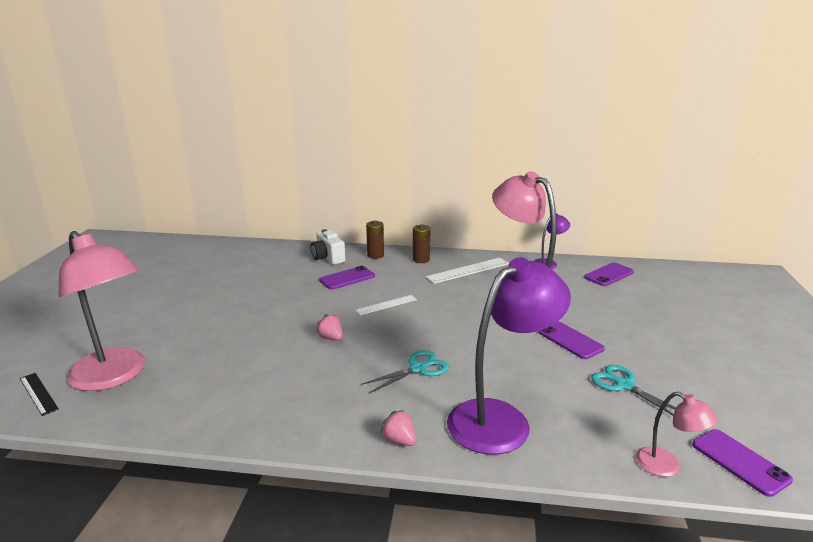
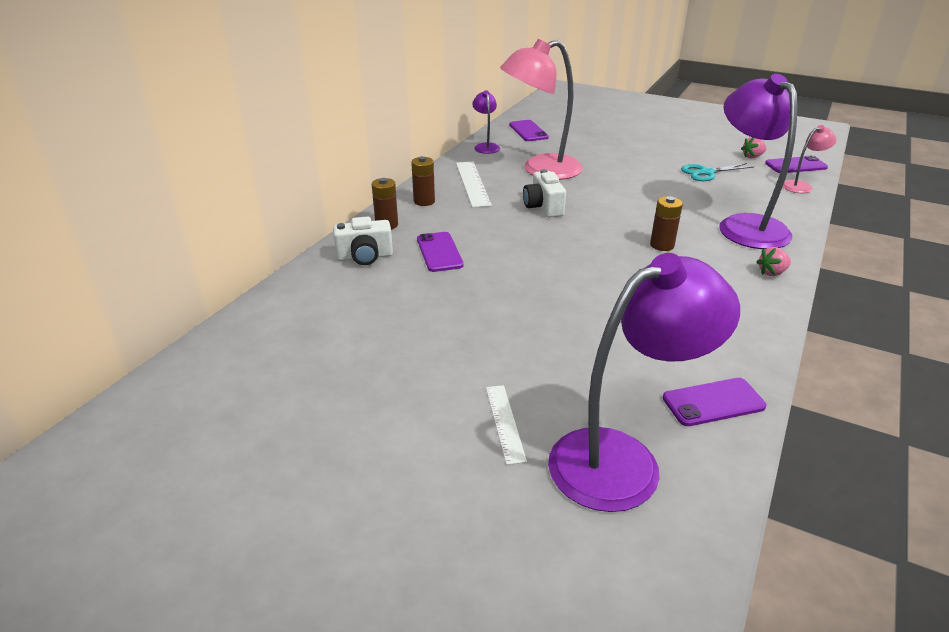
camera: 70 degrees left, 10 degrees up
(38, 393) = (650, 544): black ruler -> none
(115, 376) = (623, 459): pink lamp -> purple lamp
(331, 338) = (585, 282): pink strawberry -> pink strawberry (752, 157)
(386, 305) = (525, 239): white ruler -> white ruler (505, 423)
(418, 369) = (662, 245): turquoise scissors -> brown battery
(450, 304) = (543, 207): none -> white camera
(570, 340) = (635, 173): purple phone -> purple phone (713, 402)

